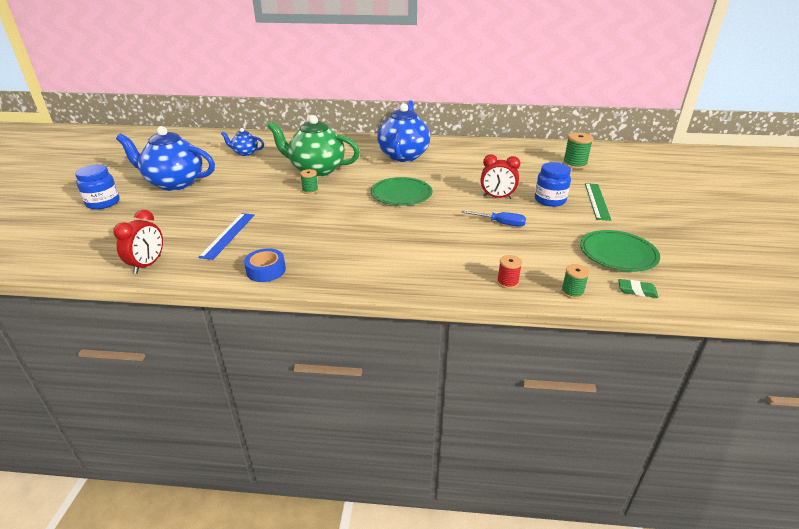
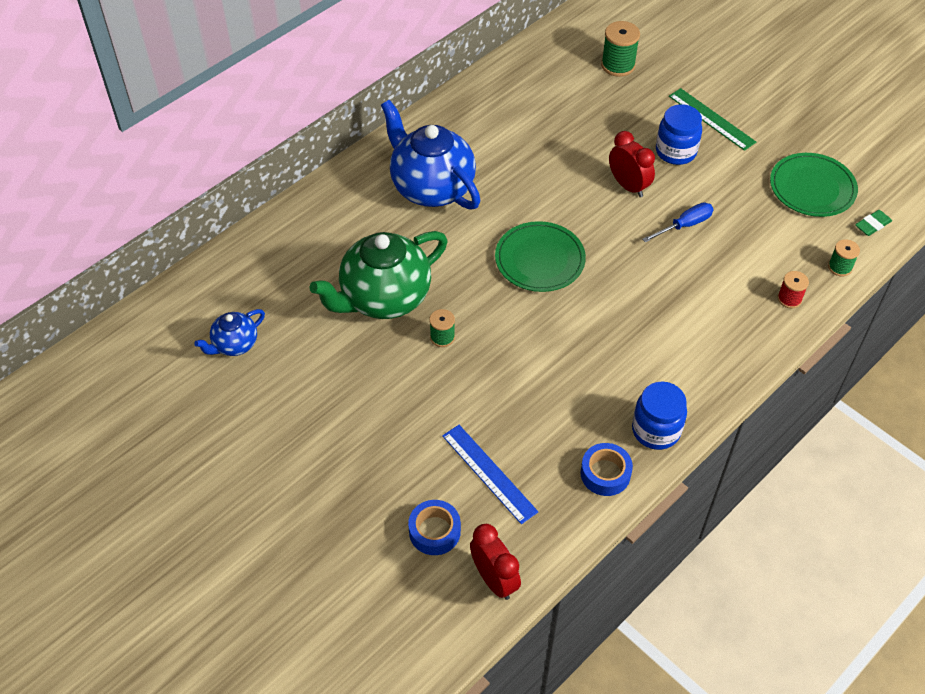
camera: 50 degrees left, 20 degrees up
(103, 203) = (253, 577): blue jar -> blue jar (656, 430)
(170, 235) = (434, 531): none -> blue tape
(174, 183) = (265, 470): blue teapot -> none
(497, 197) = (628, 186): red clock -> red clock turned 90 degrees counterclockwise

